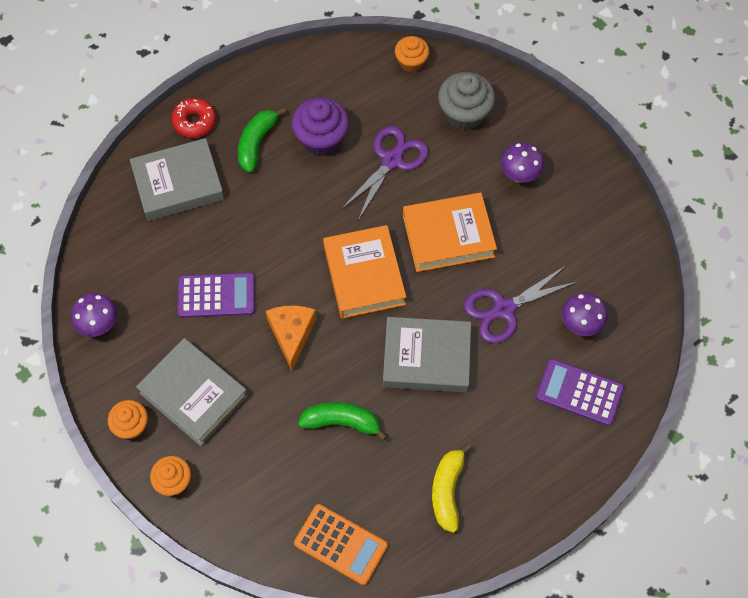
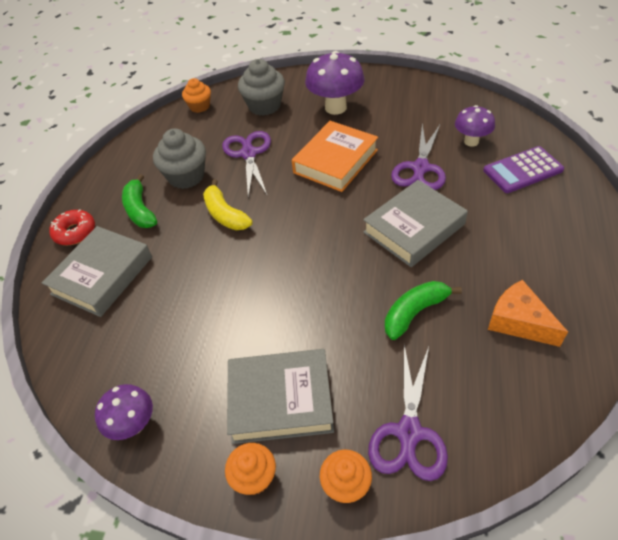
camera: 40 degrees left, 15 degrees down
(216, 295) = (217, 317): purple calculator -> none
(241, 490) = (409, 432): none -> purple scissors
(292, 335) = (306, 292): orange cheese -> orange cheese (518, 322)
(321, 139) = (186, 176): purple cupcake -> grey cupcake
(340, 544) = (530, 392): orange calculator -> none
(364, 275) = (311, 220): orange book -> none
(447, 490) = (539, 287): yellow banana -> yellow banana (225, 214)
(519, 175) = (335, 108): purple mushroom -> purple mushroom, size x1.63

